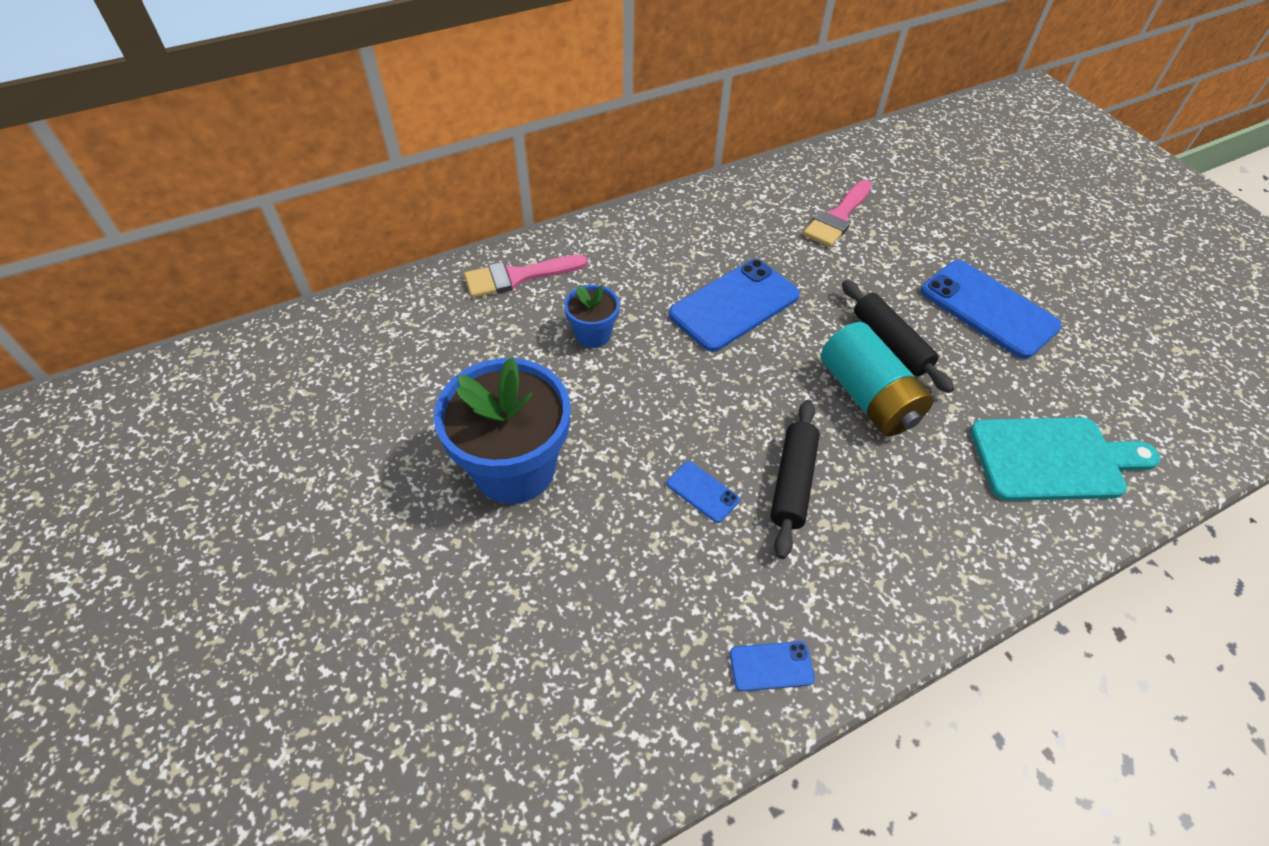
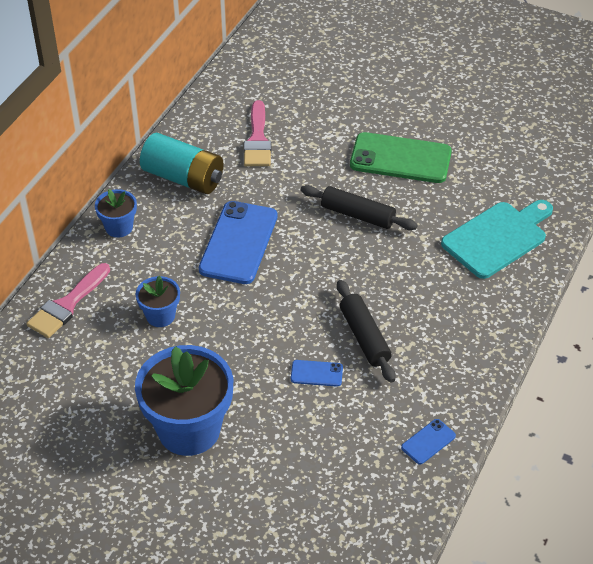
camera: 35 degrees left, 5 degrees down
(630, 232) = (119, 227): none -> blue flower pot
(868, 397) = (369, 258): turquoise battery -> turquoise battery (183, 178)
(988, 309) = (400, 158): blue phone -> green phone

